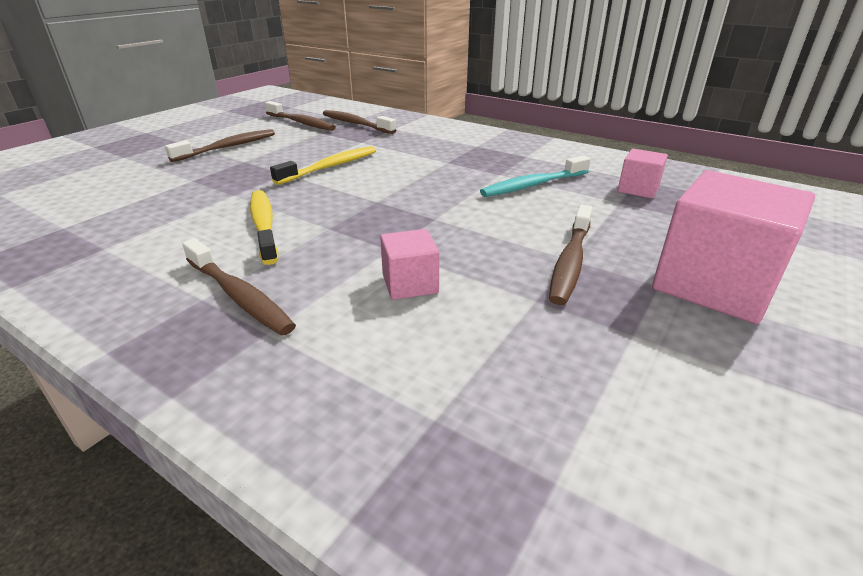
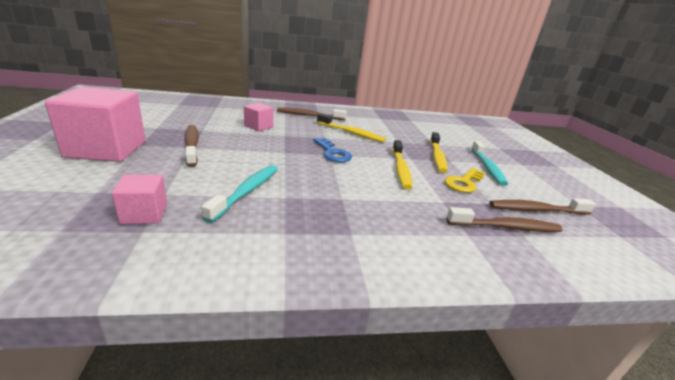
camera: 135 degrees right, 5 degrees down
(228, 147) = (487, 167): brown toothbrush -> turquoise toothbrush
(247, 167) = (437, 157): none -> yellow toothbrush
(300, 145) = (464, 182): none -> yellow key
(370, 201) = (332, 153): none -> blue key

